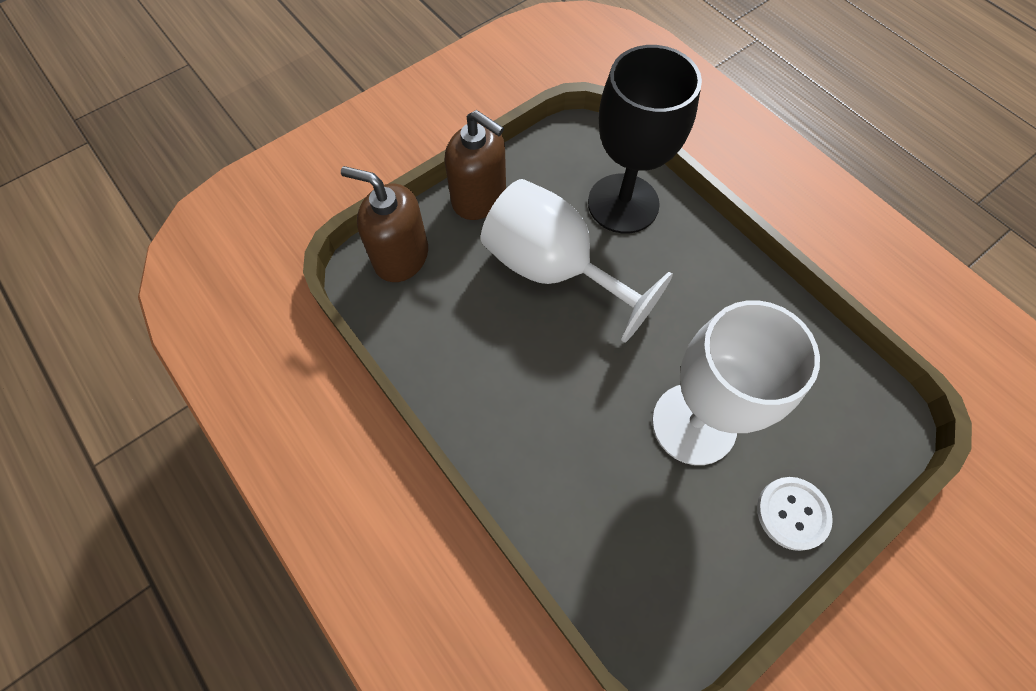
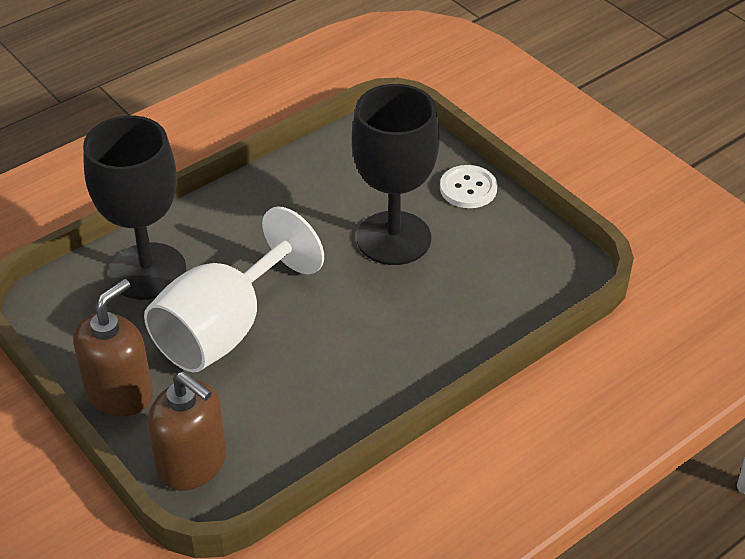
camera: 90 degrees left, 20 degrees down
(401, 256) = (192, 463): brown soap dispenser -> brown soap dispenser turned 75 degrees counterclockwise
(694, 424) = (393, 238): white goblet -> black goblet

